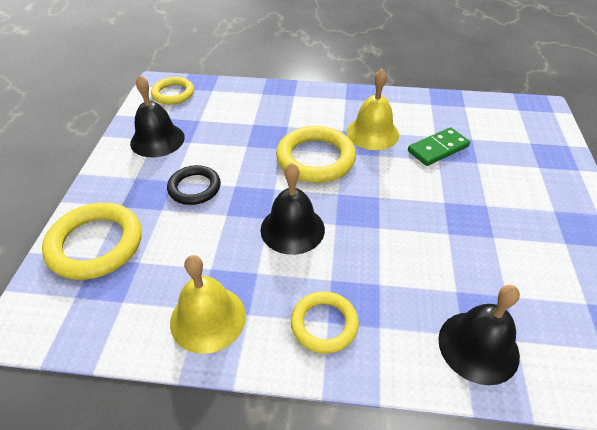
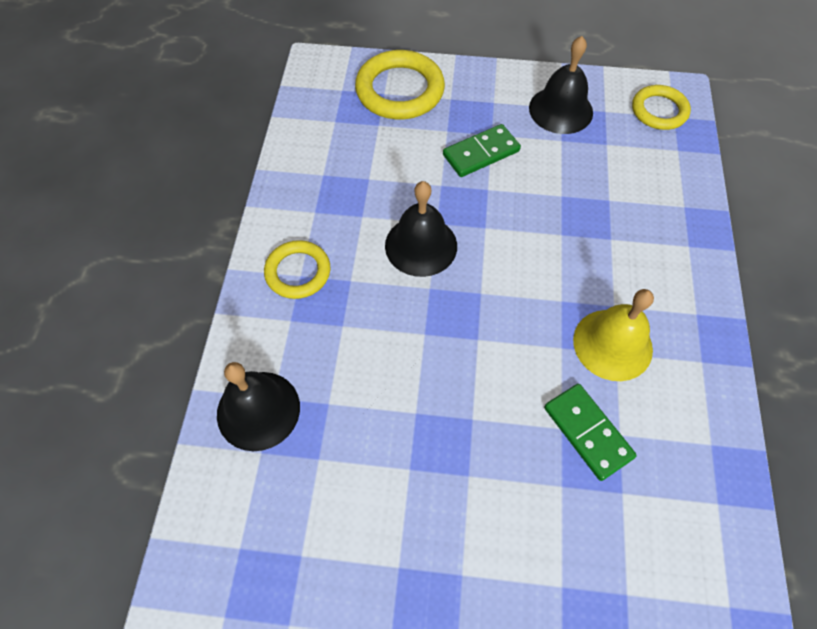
camera: 90 degrees right, 15 degrees up
(194, 188) = (481, 153): black ring -> green domino
(208, 318) = (312, 182): yellow bell -> none
(315, 159) = (545, 270): yellow ring -> none

